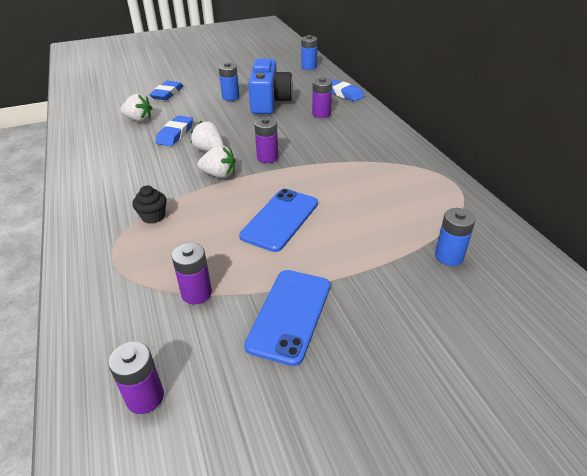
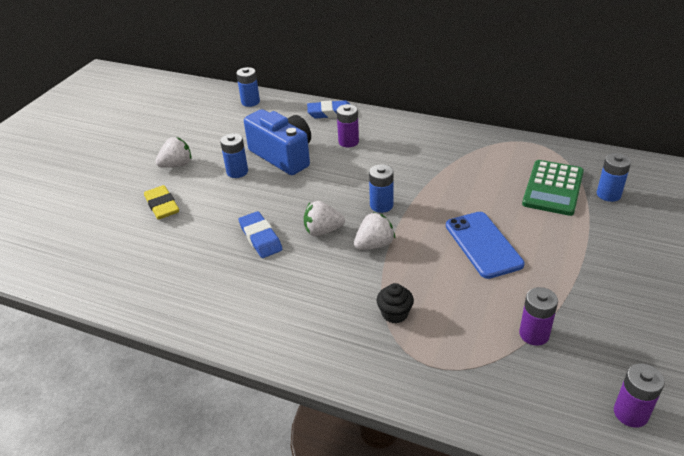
camera: 45 degrees left, 0 degrees up
(139, 120) = (191, 249): white strawberry -> white strawberry (177, 165)
(167, 93) = (162, 206): blue eraser -> yellow eraser
(267, 157) = (381, 205): purple battery -> blue battery
(289, 315) = (603, 297): blue phone -> none
(408, 222) = (553, 188): none -> green calculator

